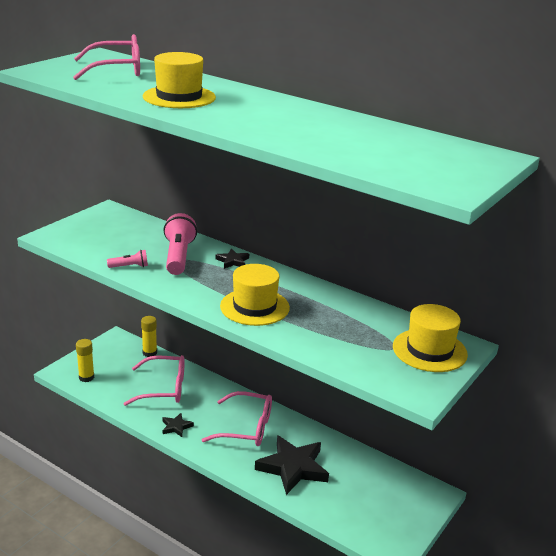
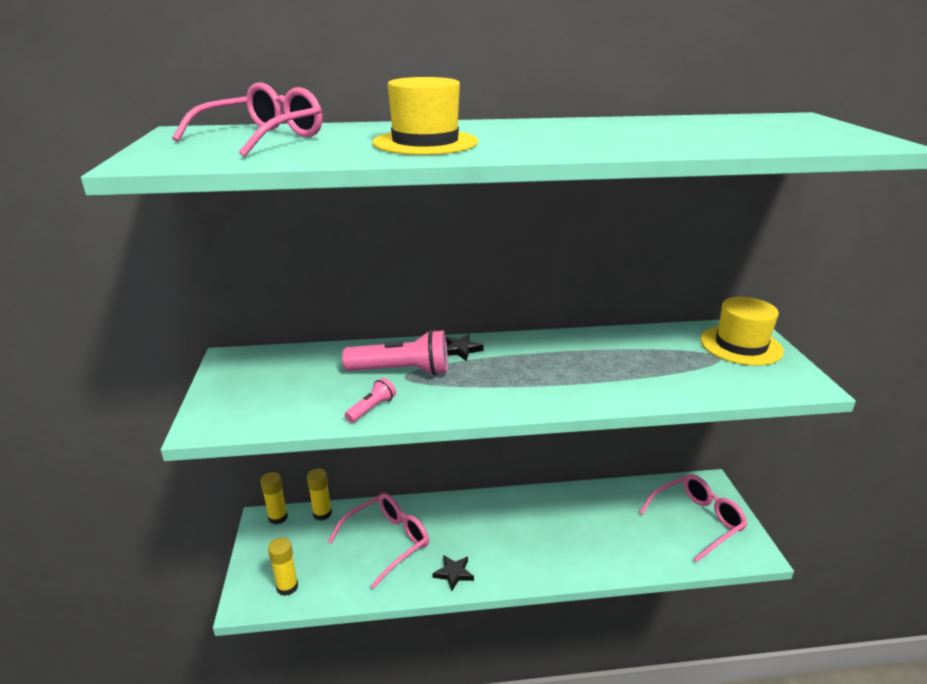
camera: 40 degrees left, 0 degrees up
(125, 341) = (278, 517): none -> yellow glue stick
(178, 256) = (402, 371): pink flashlight -> pink flashlight turned 135 degrees clockwise
(246, 428) = (514, 528): pink glasses -> pink glasses (697, 521)
(254, 307) = (563, 383): yellow hat -> none
(293, 467) = (598, 538): black star -> none

